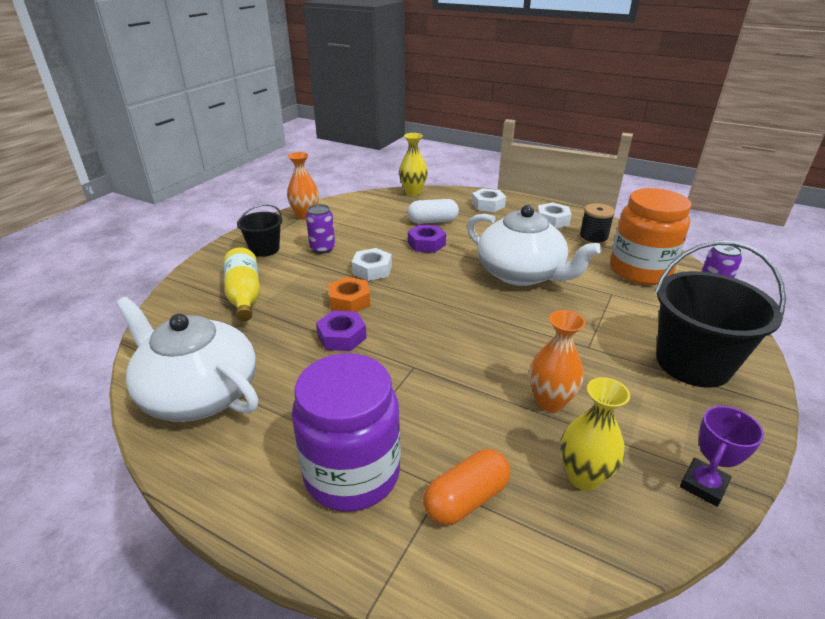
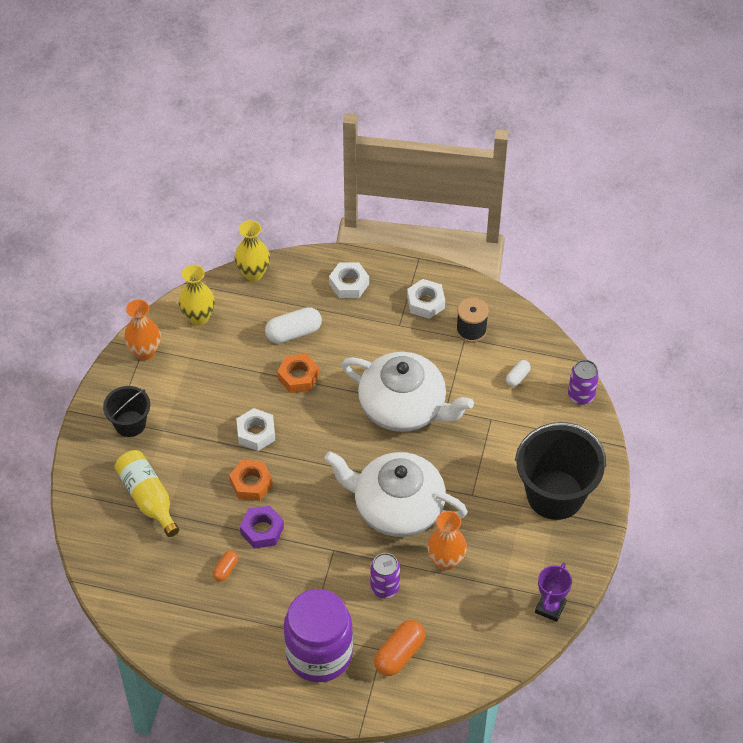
camera: 15 degrees left, 20 degrees up
(199, 393) = (174, 616): white teapot -> white teapot (397, 507)
(284, 362) = (226, 569): none -> orange capsule
(322, 248) = (191, 409): purple can -> purple can (385, 587)
(426, 244) = (298, 377): purple nut -> orange nut
(583, 477) = (473, 620): yellow vase -> yellow vase (198, 317)
(640, 271) = (517, 377): orange jar -> white capsule

